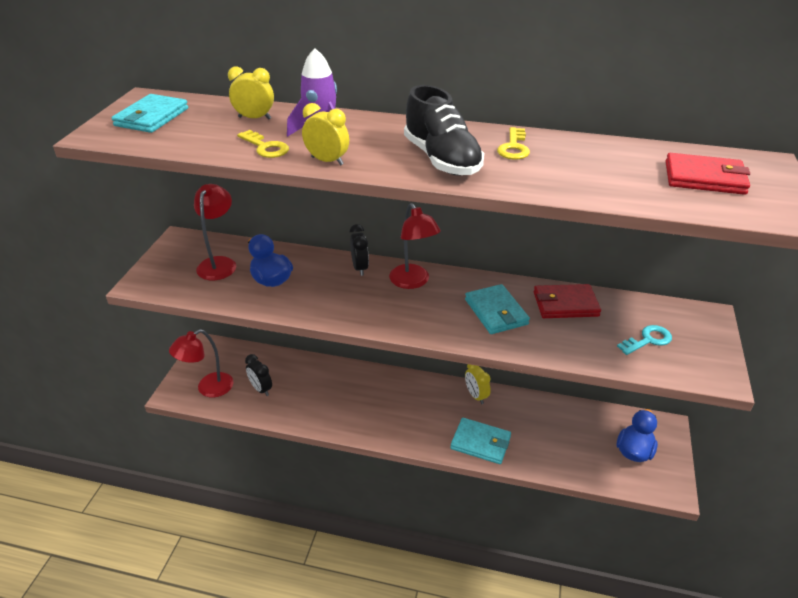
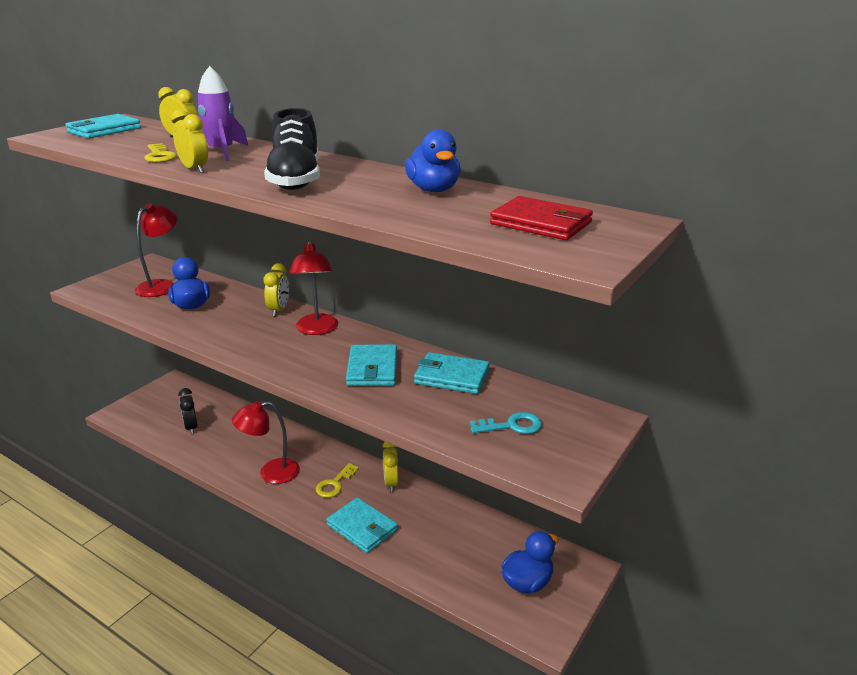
camera: 20 degrees right, 10 degrees down
(208, 388) = (147, 416): red lamp -> red lamp (271, 473)
(360, 268) = (279, 310): black clock -> yellow clock
(514, 147) = (378, 180): yellow key -> yellow key (334, 484)
(565, 304) = (451, 377): red wallet -> turquoise wallet
(574, 152) = (433, 190): none -> blue duck

